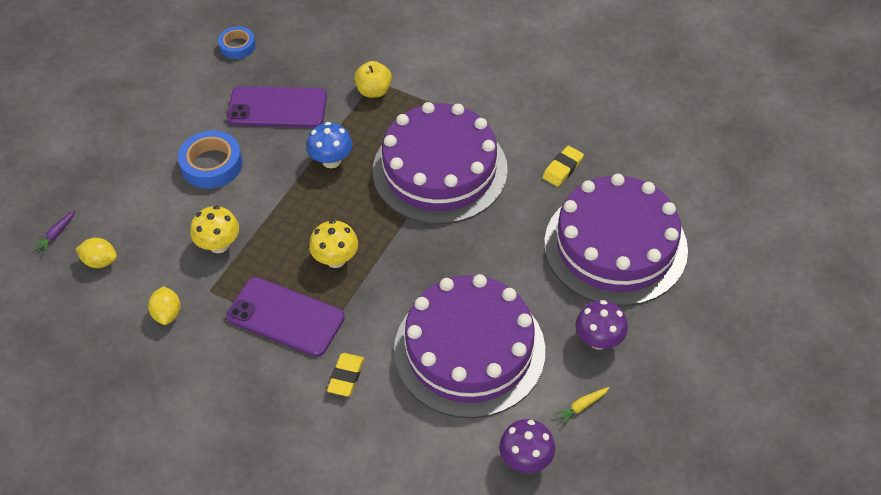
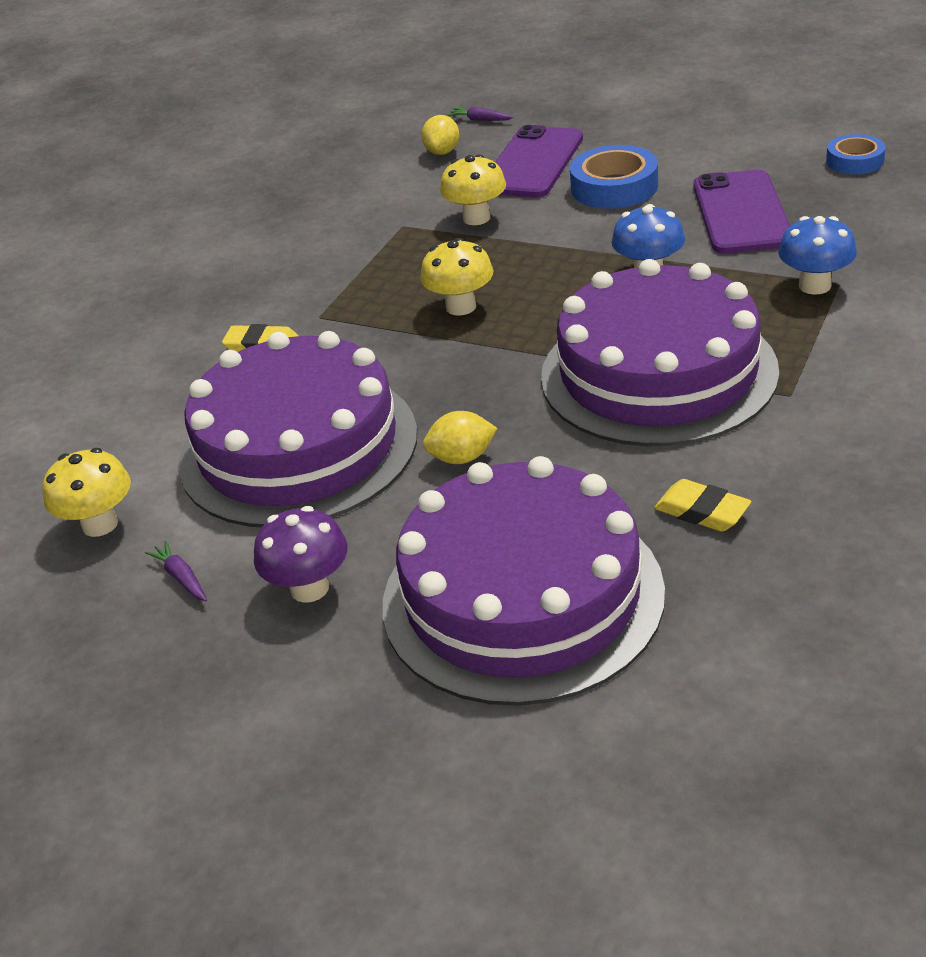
camera: 90 degrees right, 15 degrees down
(167, 314) = (366, 206): yellow lemon -> yellow lemon (462, 458)
(285, 317) = (361, 285): purple phone -> purple phone (532, 163)
(374, 91) = (814, 286): yellow apple -> blue mushroom
(526, 459) = (100, 524): purple mushroom -> yellow mushroom
(582, 406) = (181, 577): yellow carrot -> purple carrot

